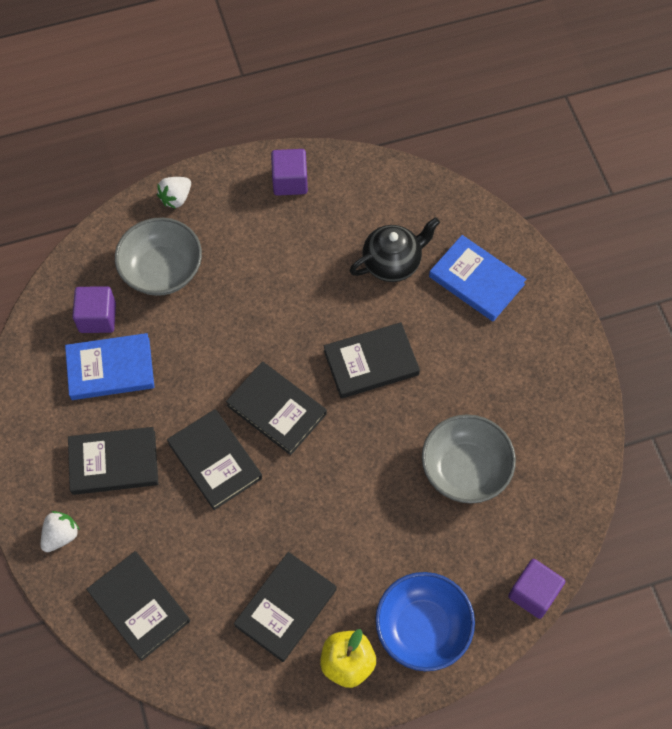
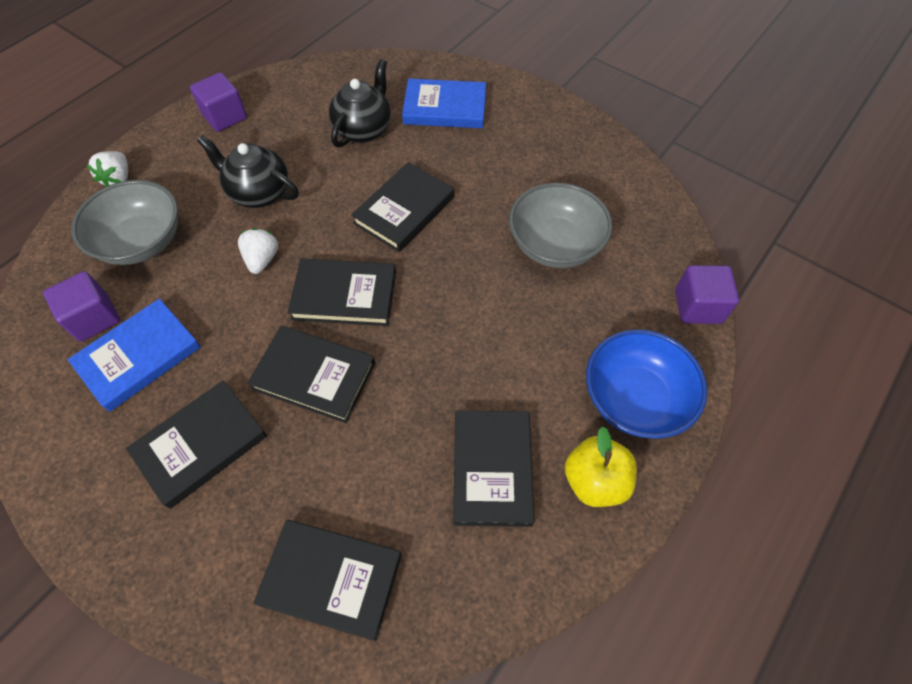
camera: 35 degrees left, 5 degrees down
(61, 535) = (183, 563): white strawberry -> white strawberry (262, 259)
(271, 277) = (259, 193): none -> black teapot

